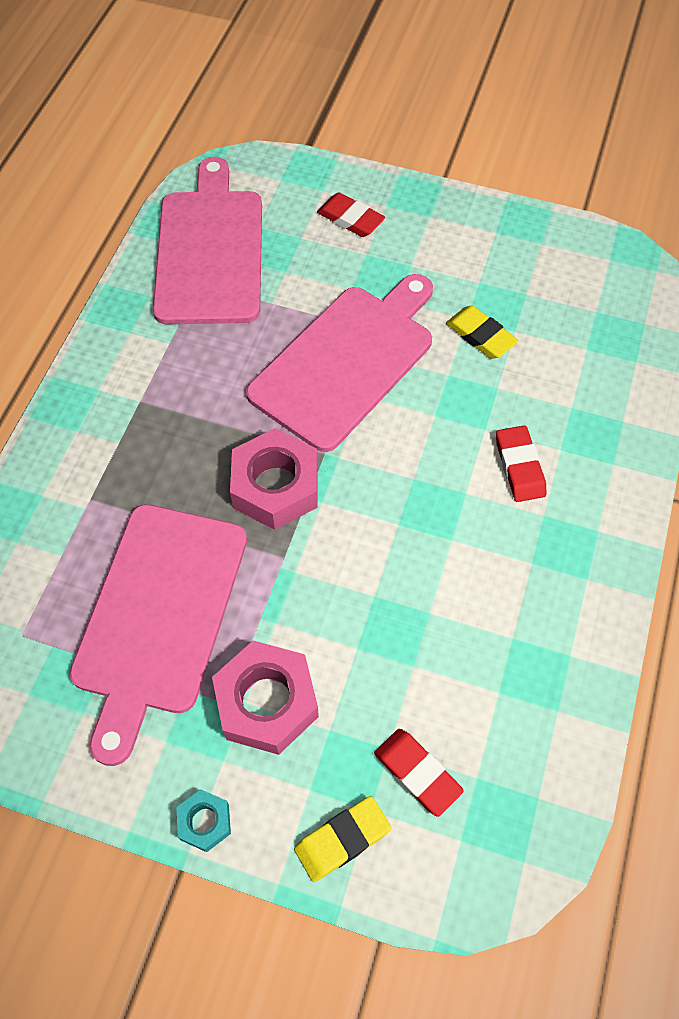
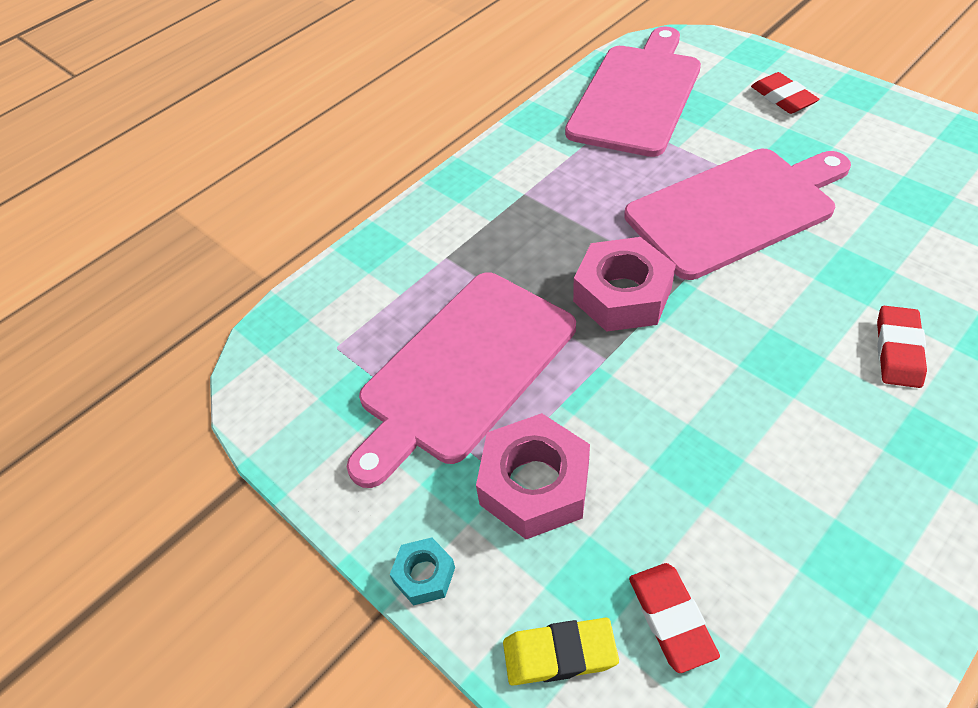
camera: 30 degrees right, 10 degrees down
(480, 336) = (890, 221): yellow eraser -> none

